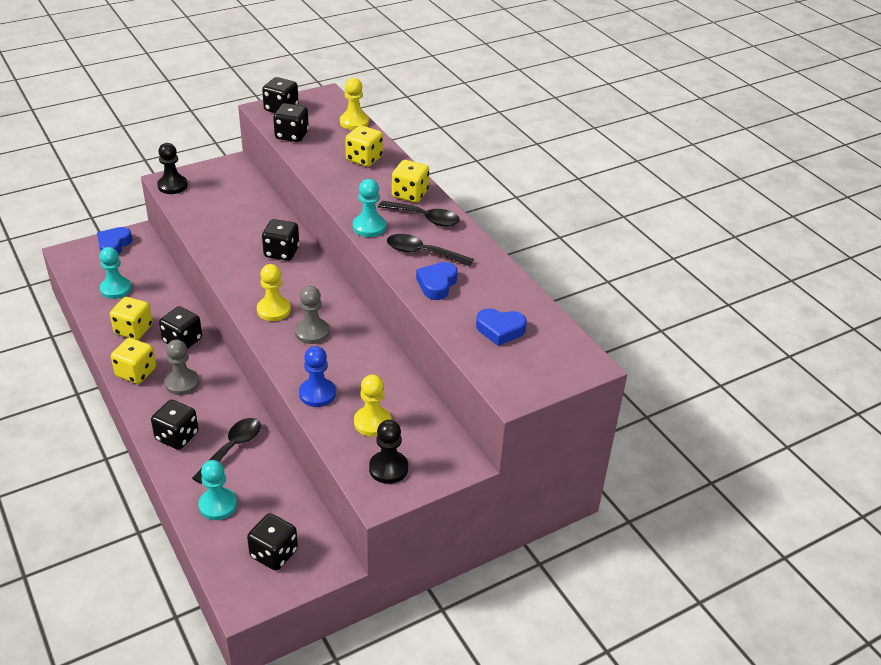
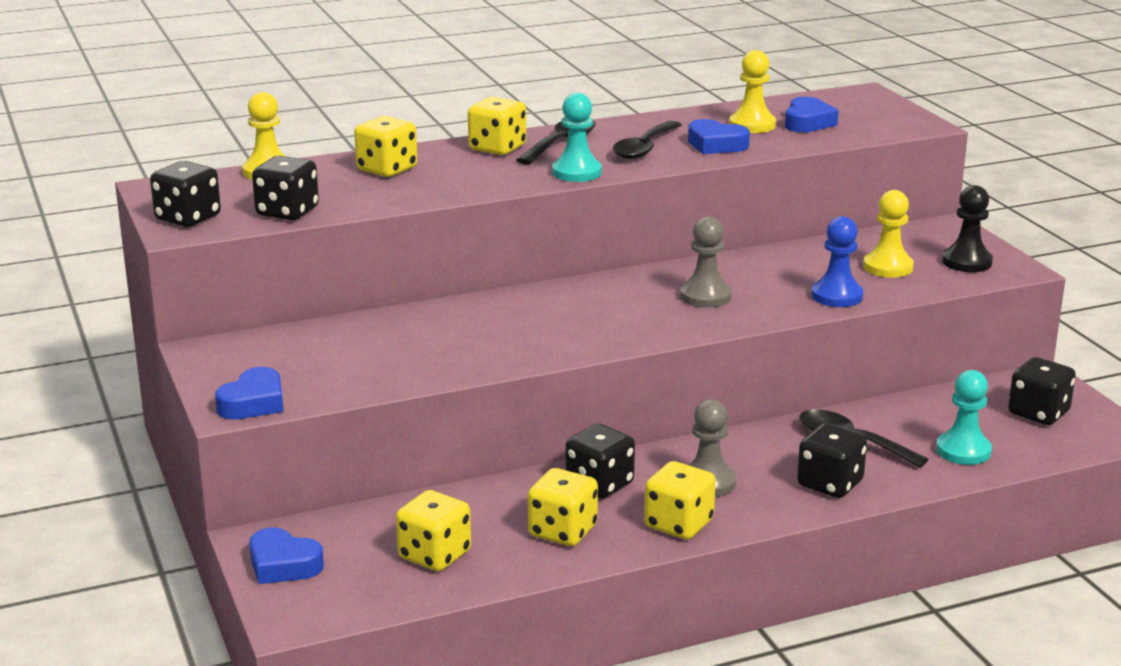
camera: 80 degrees left, 15 degrees down
(116, 289) = (434, 555): turquoise pawn -> yellow dice
(172, 186) = (253, 403): black pawn -> blue heart
(273, 310) = (651, 320): yellow pawn -> yellow pawn (752, 125)
(281, 252) = (501, 313): black dice -> none

